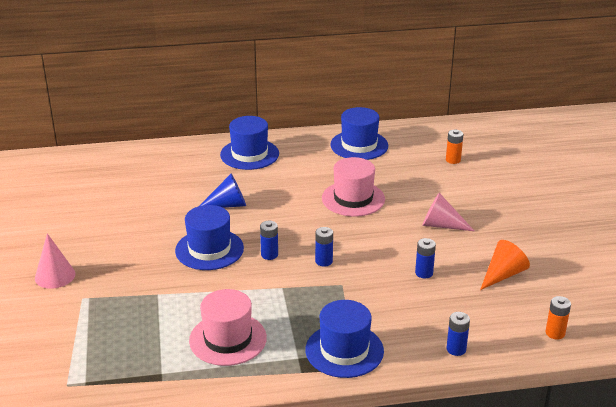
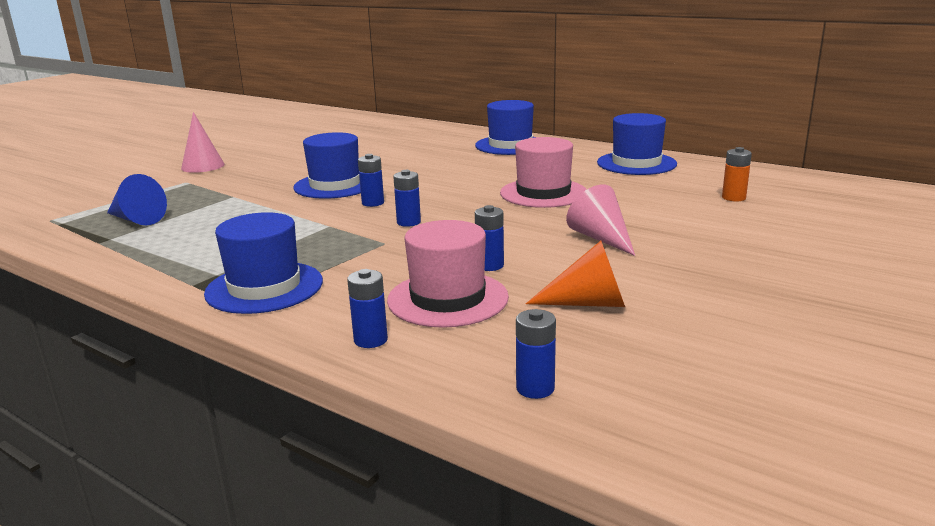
camera: 45 degrees right, 10 degrees down
(227, 205) = (416, 166): blue cone -> blue cone (136, 220)
(228, 339) = (203, 239): pink hat -> pink hat (448, 299)
(555, 333) = (535, 388): orange battery -> blue battery

